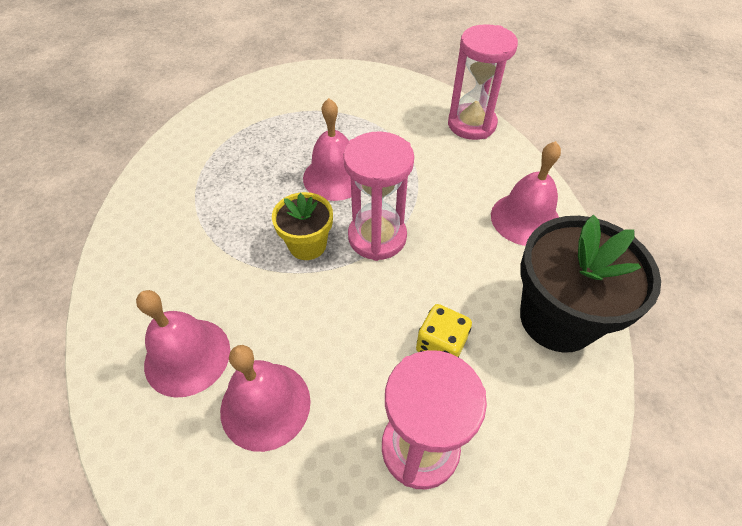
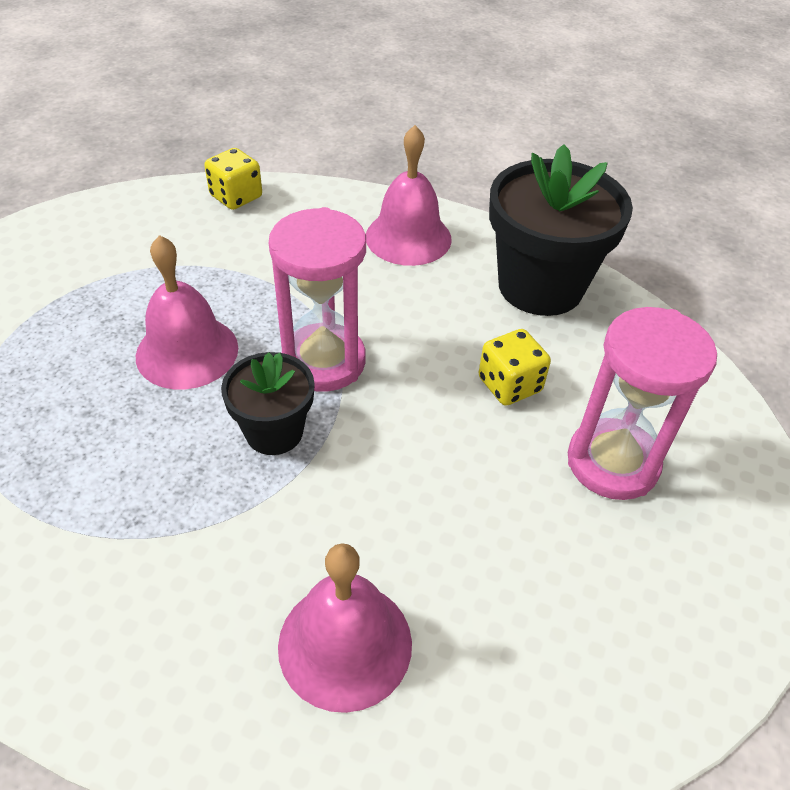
camera: 60 degrees left, 5 degrees down
(265, 405) = (478, 581): pink bell -> none
(307, 245) = (274, 432): yellow flower pot -> black flower pot
(471, 124) = (236, 197): pink hourglass -> yellow dice

